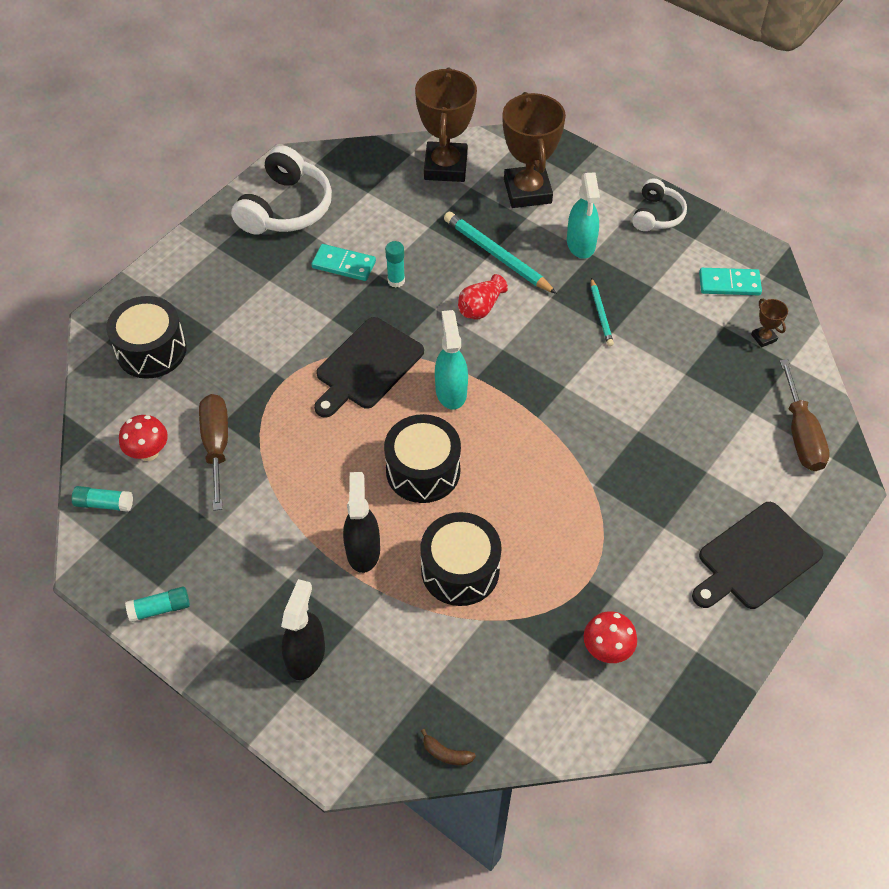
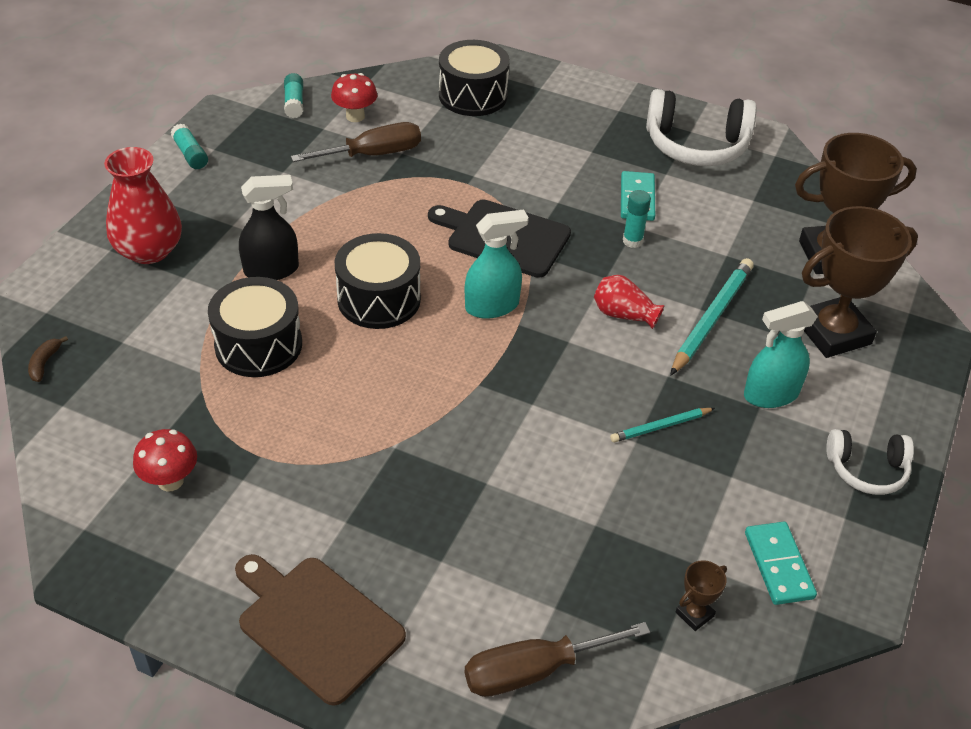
camera: 75 degrees right, 10 degrees down
(306, 655) = (149, 250): black spray bottle -> red vase
(756, 558) = (317, 625): black cutting board -> brown cutting board

